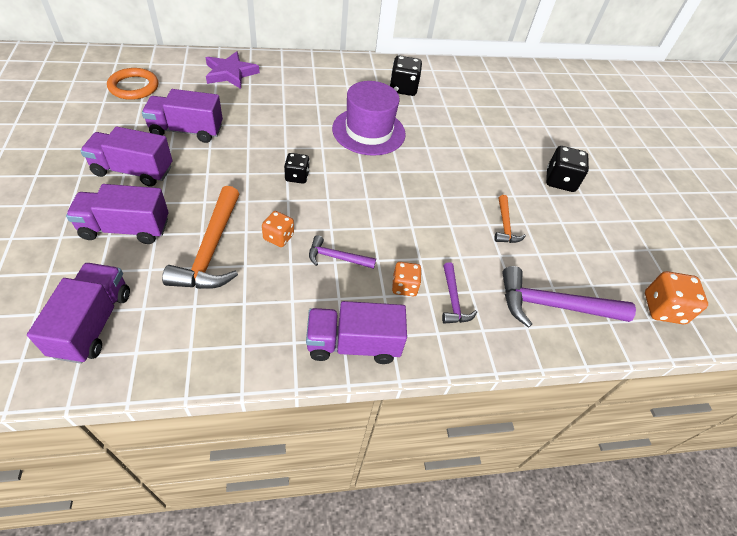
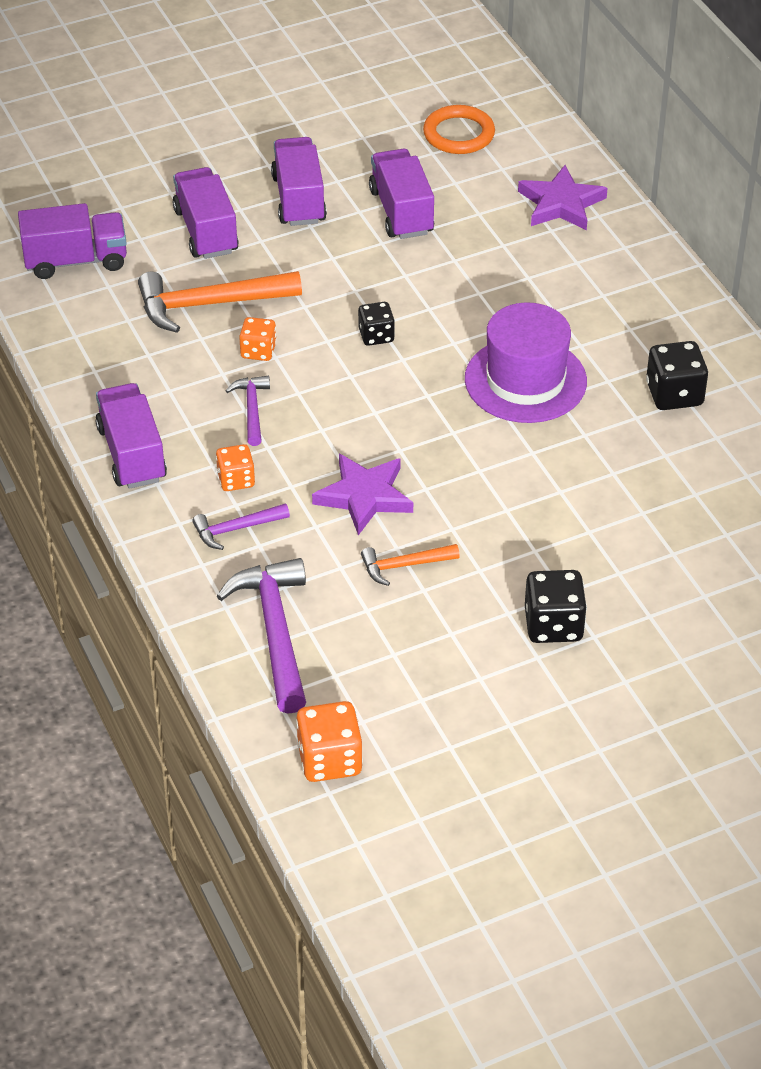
camera: 80 degrees right, 5 degrees down
(441, 225) = (364, 496): none -> purple star

